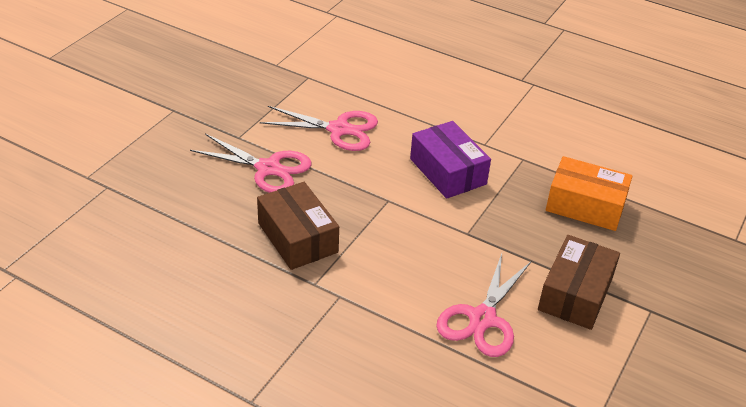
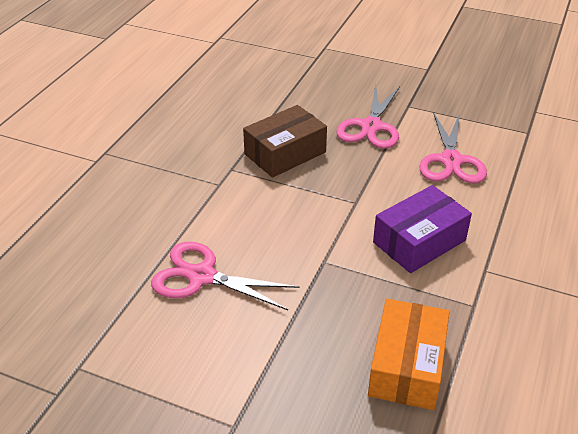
camera: 85 degrees right, 0 degrees up
(575, 294) = (249, 352): brown box -> none

